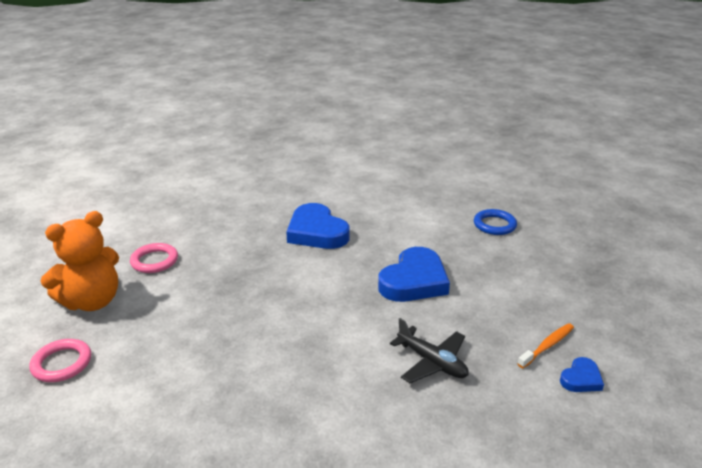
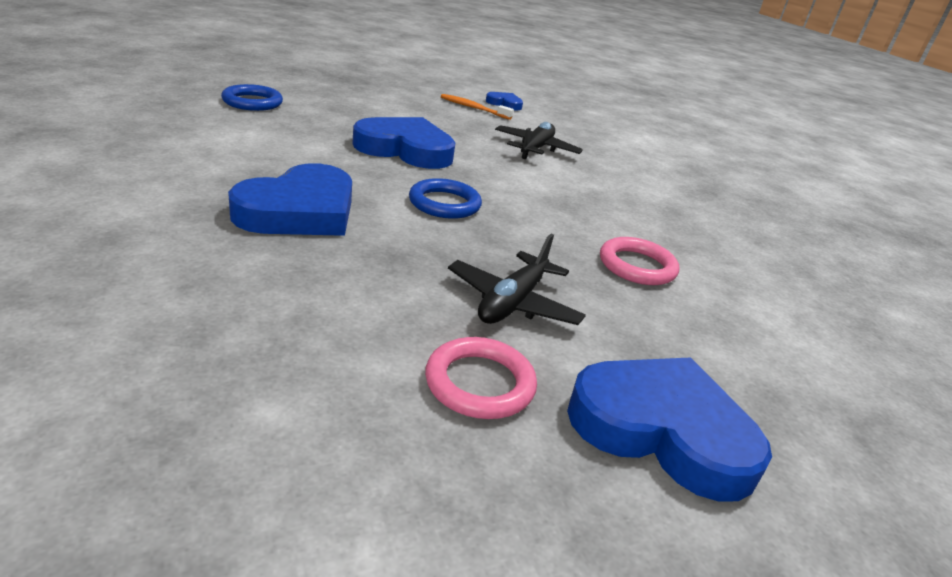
camera: 115 degrees left, 0 degrees up
(62, 363) = (806, 400): pink ring -> pink ring (637, 266)
(92, 301) = (662, 430): orange teddy bear -> blue heart
(201, 283) = (512, 302): none -> black plane
(319, 282) = (444, 204): none -> blue ring

